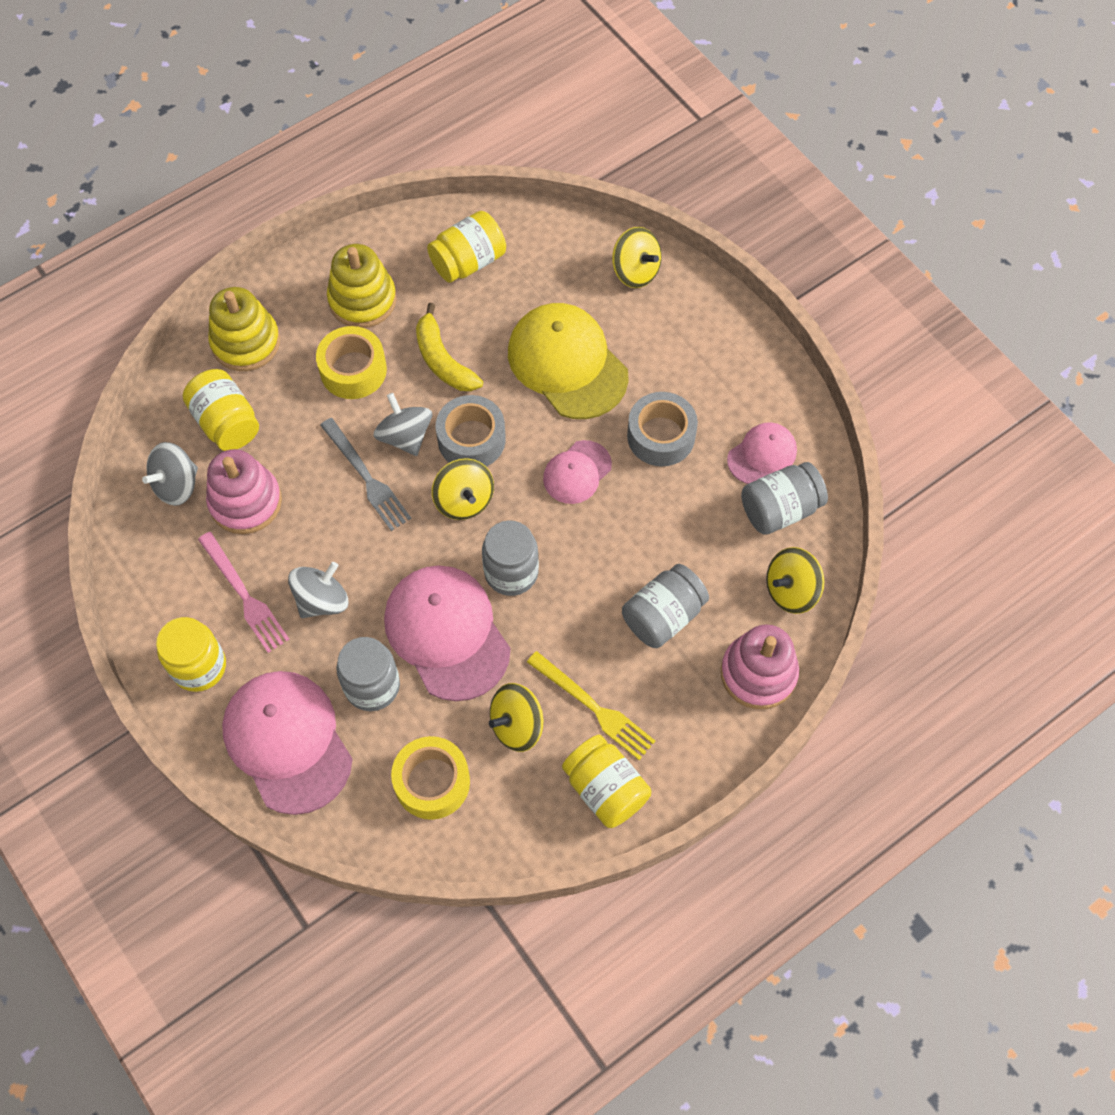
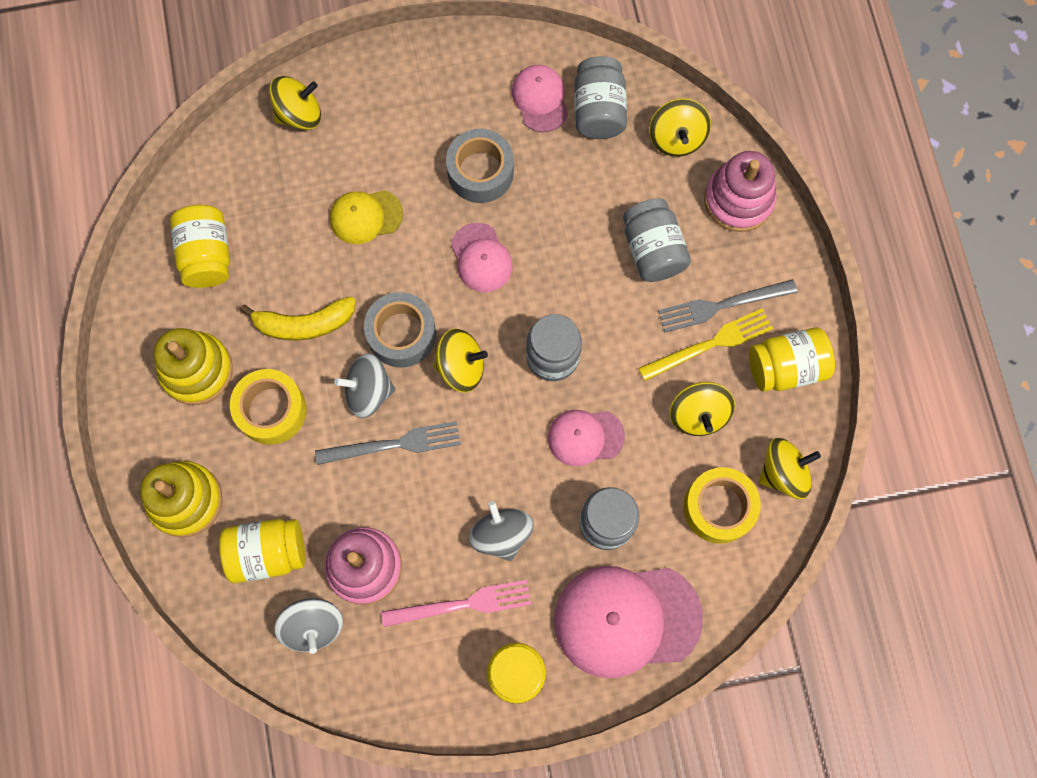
camera: 65 degrees left, 10 degrees up
(447, 633) = (585, 437): pink cap -> pink cap, size x0.54
(495, 829) = (783, 473): none -> yellow spinning top
(567, 363) = (366, 216): yellow cap -> yellow cap, size x0.54
(639, 702) = (722, 305): none -> grey fork

